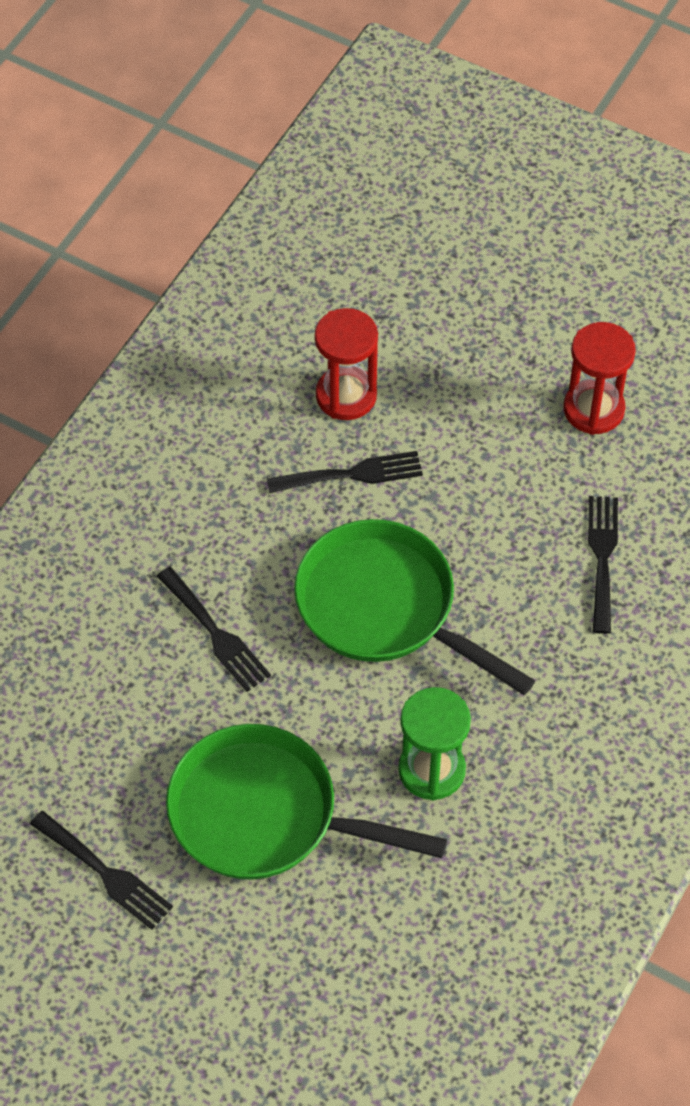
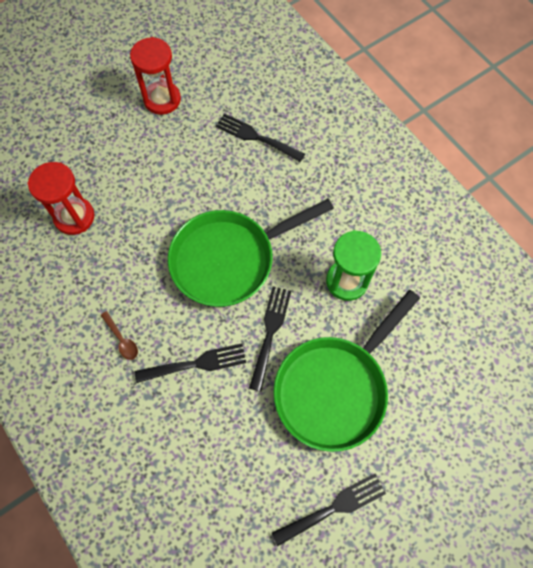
camera: 65 degrees left, 10 degrees up
(205, 533) = (122, 339): none -> brown spoon
(352, 474) = (130, 237): black fork -> black fork (270, 332)

